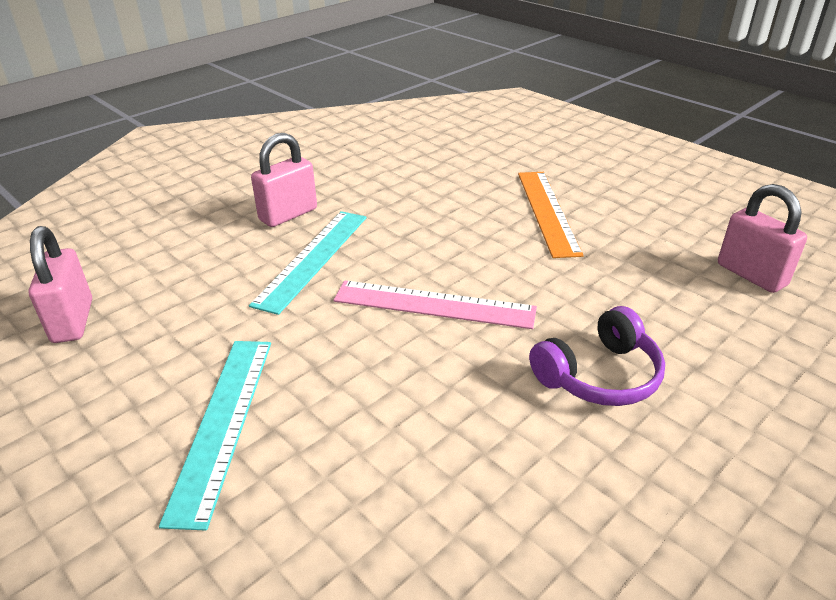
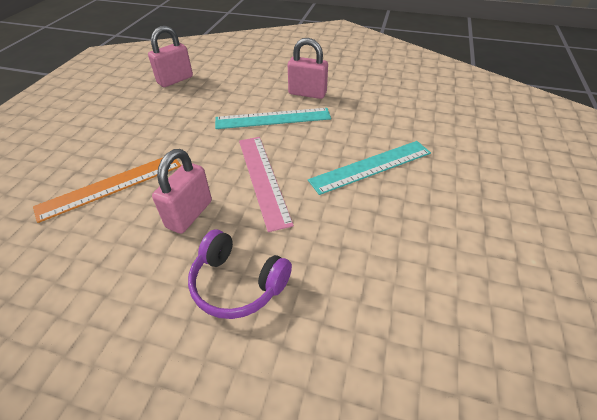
camera: 60 degrees right, 10 degrees up
(223, 423) = (127, 149): turquoise ruler -> turquoise ruler (371, 166)
(548, 211) = (424, 193): orange ruler -> orange ruler (111, 186)
(751, 275) = (459, 363): pink padlock -> pink padlock (189, 214)

